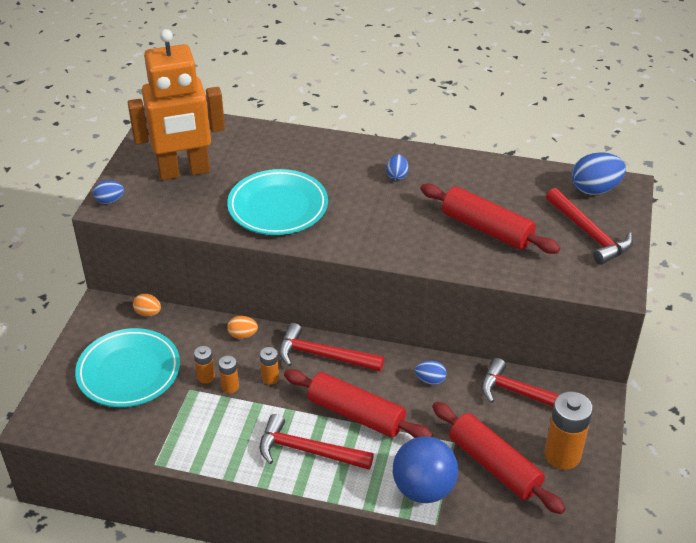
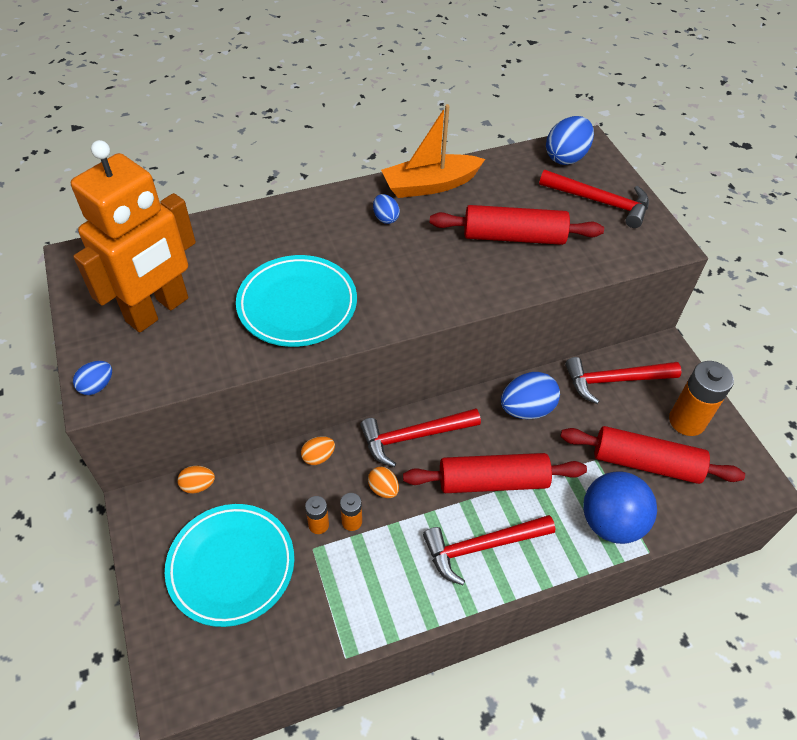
camera: 35 degrees left, 10 degrees up
(270, 378) = (383, 489): orange battery -> orange egg
(430, 380) = (526, 409): blue egg -> blue egg, size x1.82
(455, 166) = (430, 185): none -> orange boat

